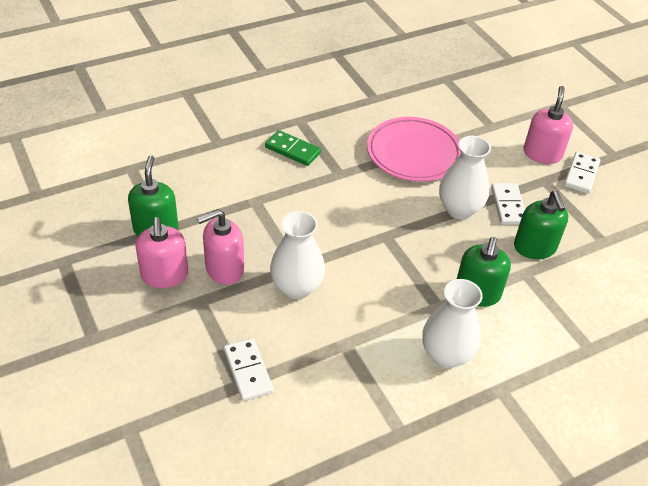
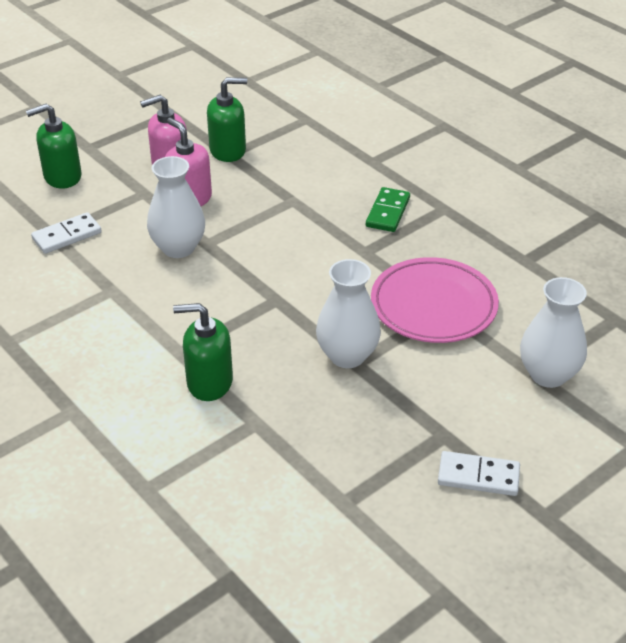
camera: 80 degrees right, 5 degrees down
(446, 355) = (111, 365): white vase -> white vase (548, 374)
(508, 206) = (374, 400): white domino -> none
(535, 247) = (305, 430): green soap dispenser -> green soap dispenser (62, 177)
(542, 154) = (503, 431): pink soap dispenser -> none

